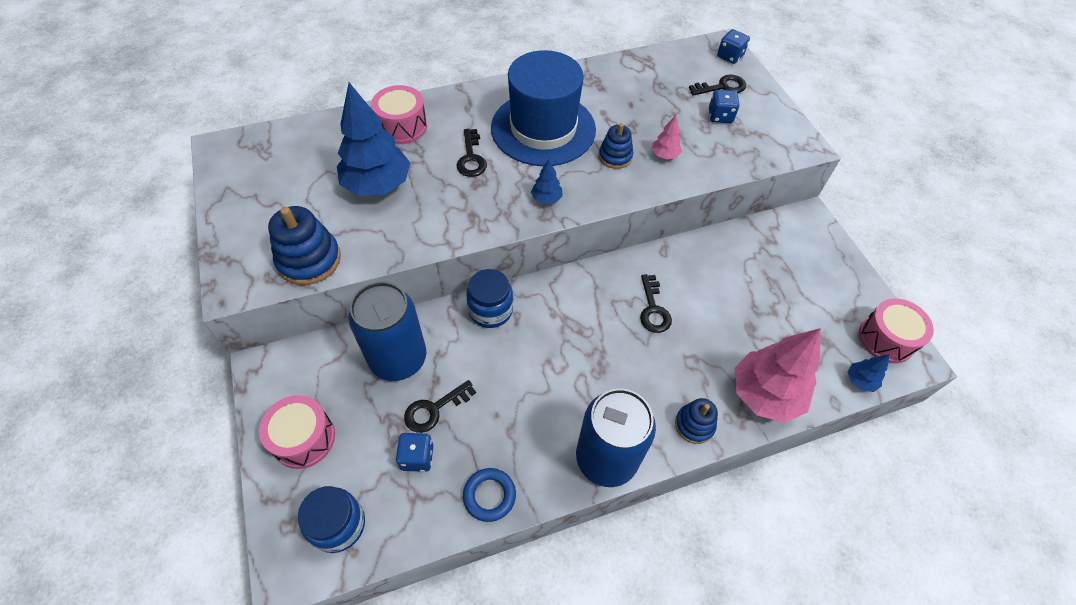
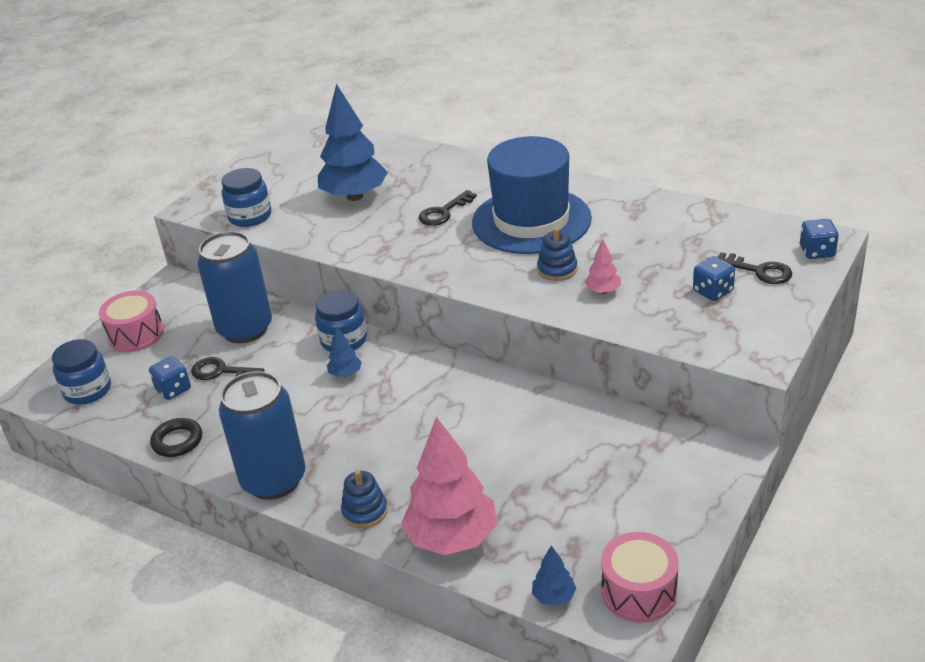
camera: 55 degrees right, 20 degrees down
(309, 260) = (250, 216): blue stacking toy -> blue jar
(402, 126) = (428, 168): pink drum -> none
(489, 495) = (177, 441): blue ring -> black ring
(546, 198) = (453, 267): blue tree -> blue tree (345, 374)
(653, 309) = (461, 420): black key -> none

